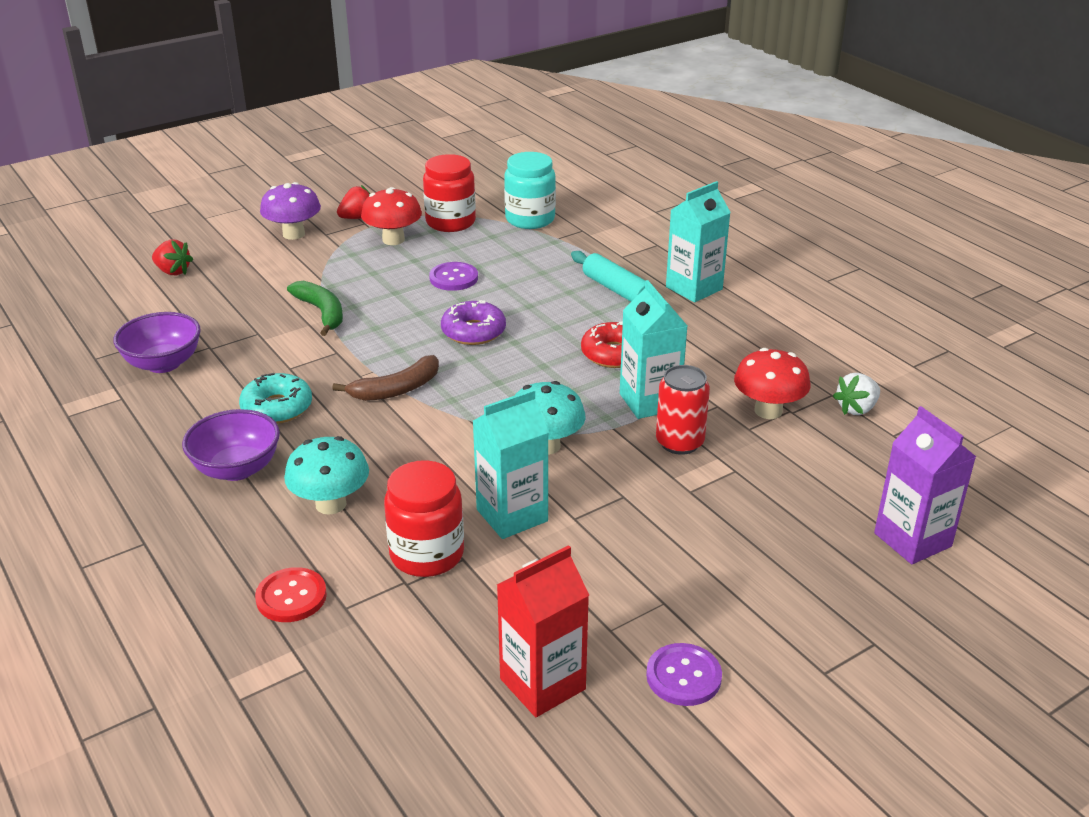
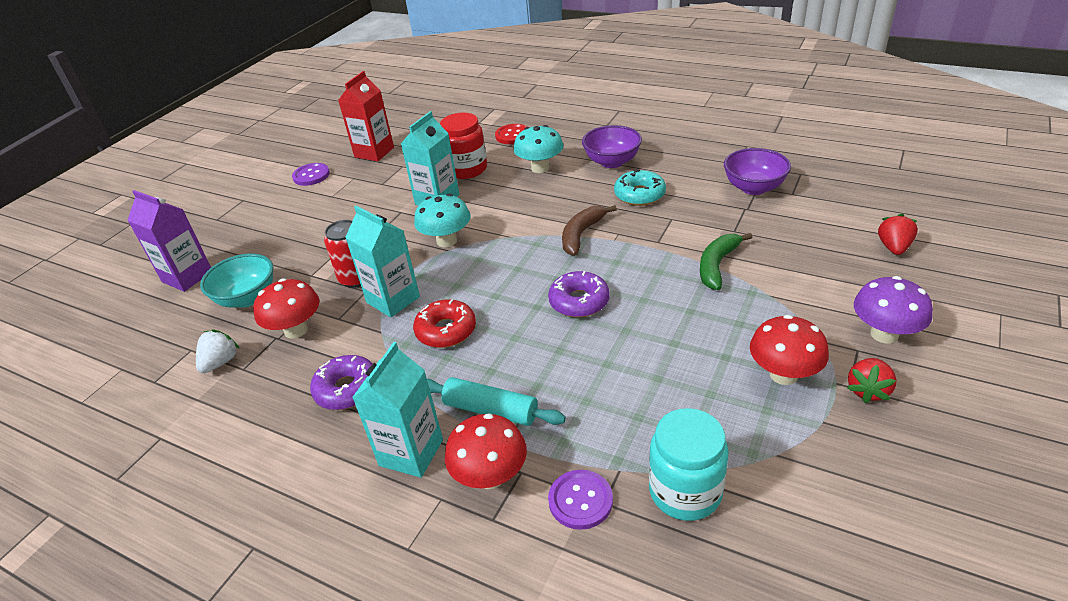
camera: 155 degrees right, 5 degrees up
(173, 271) = (893, 247): red strawberry -> red strawberry turned 105 degrees clockwise
(322, 313) = (717, 265): green banana -> green banana turned 90 degrees clockwise
(450, 222) = (765, 435): red jar -> none
(453, 278) = (661, 351): purple button -> purple button (580, 500)
(644, 260) = (490, 476): none -> red mushroom
(730, 342) = (347, 389): none -> purple donut
(823, 471) = (247, 298): none -> turquoise bowl

